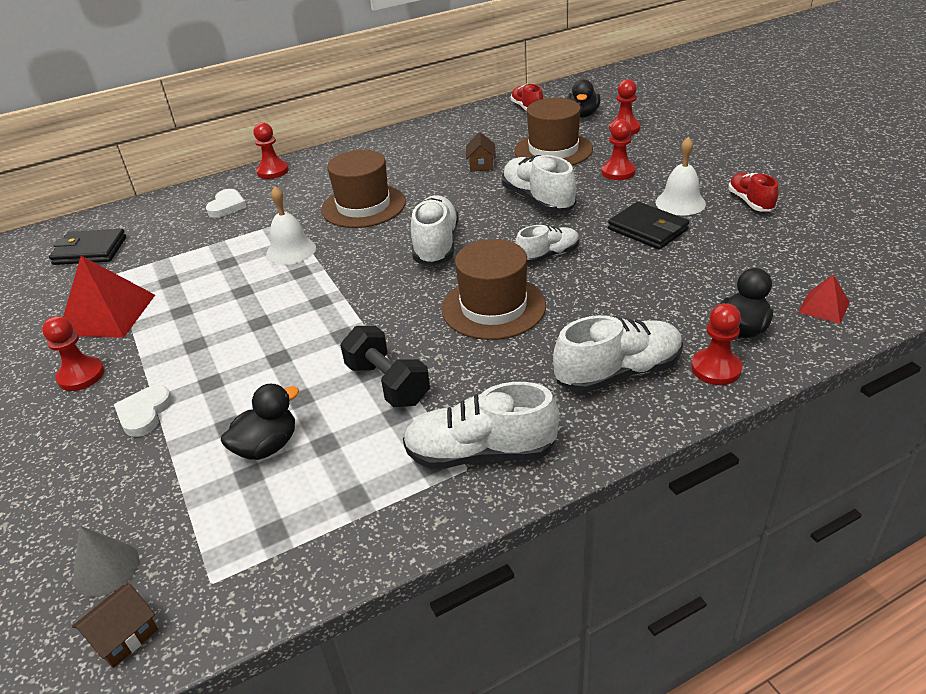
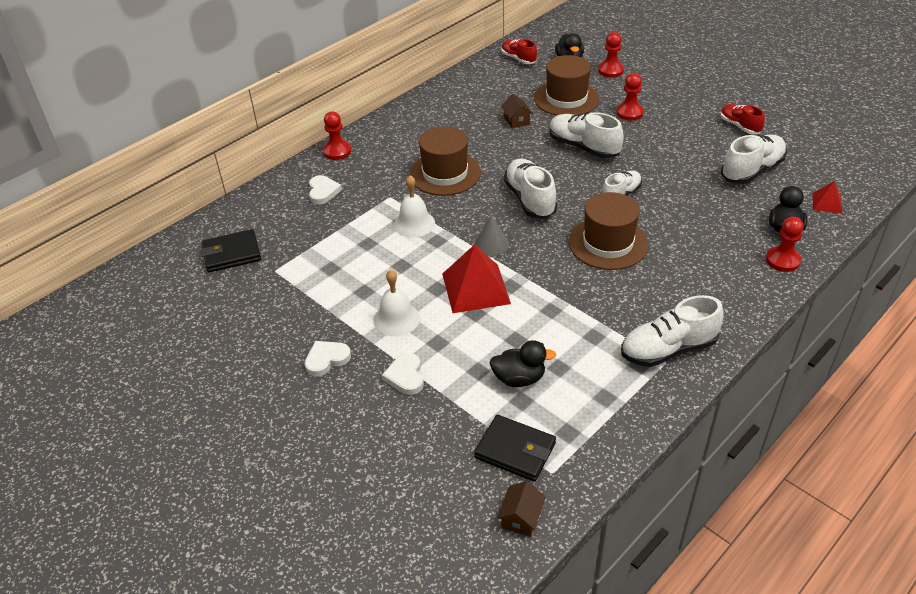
camera: 20 degrees left, 5 degrees up
(81, 375) = (326, 359): red pawn -> white heart
(106, 568) = (472, 483): grey cone -> grey cone (491, 244)
(108, 314) = (302, 306): red pyramid -> red pyramid (475, 288)
(267, 446) = (519, 378): black duck -> black duck turned 60 degrees clockwise
(387, 384) = (572, 316): black dumbbell -> none
(618, 373) = (723, 276): white shoe -> white shoe (752, 170)
(647, 229) = (680, 161): black wallet -> black wallet (515, 451)
(680, 203) = (691, 134): white bell -> white bell (396, 319)

